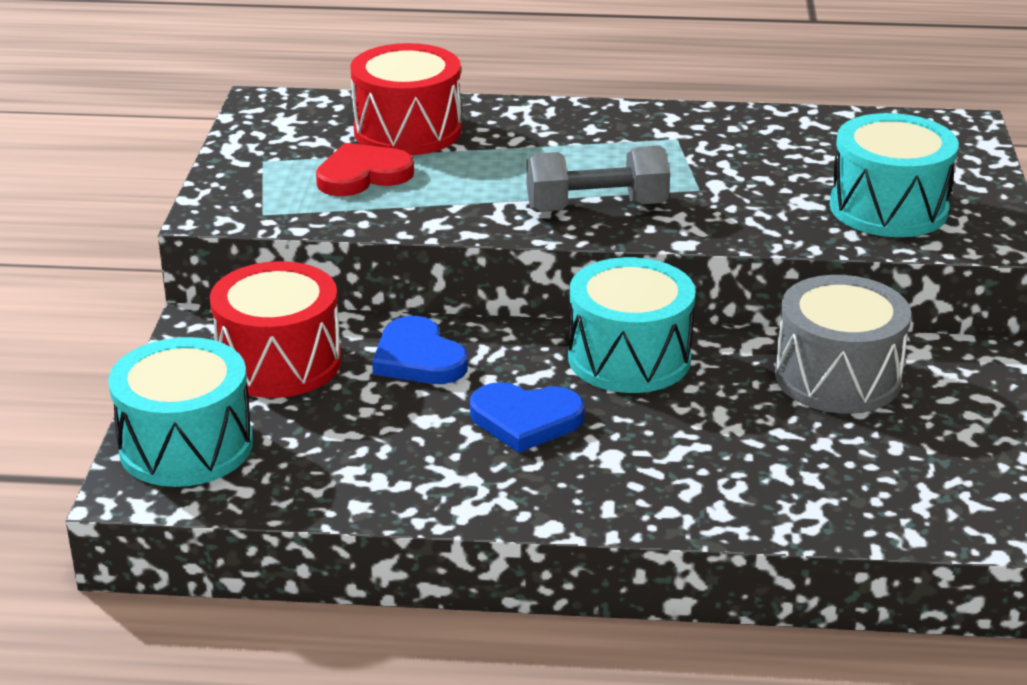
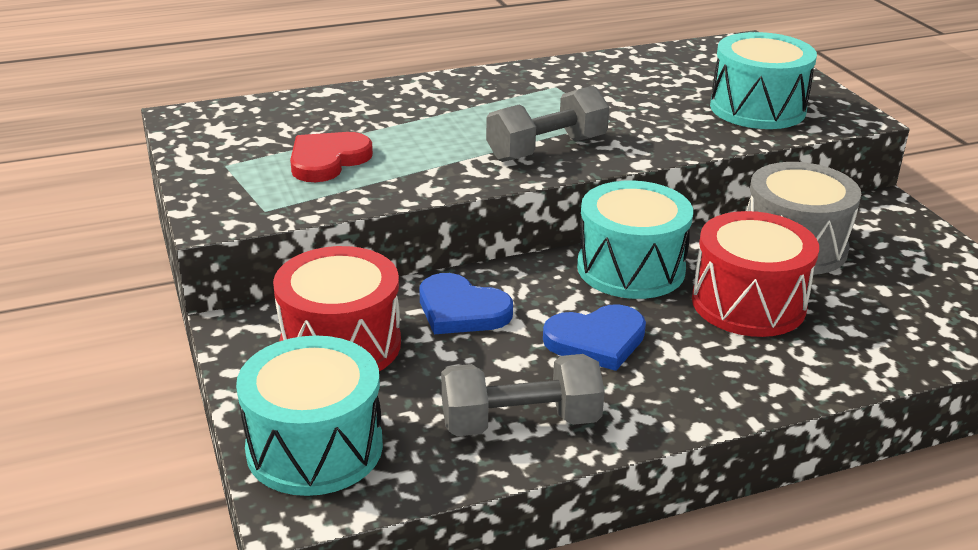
camera: 25 degrees left, 0 degrees up
(384, 474) = (520, 422): none -> grey dumbbell
(407, 131) = (334, 118): red drum -> red drum (748, 303)

